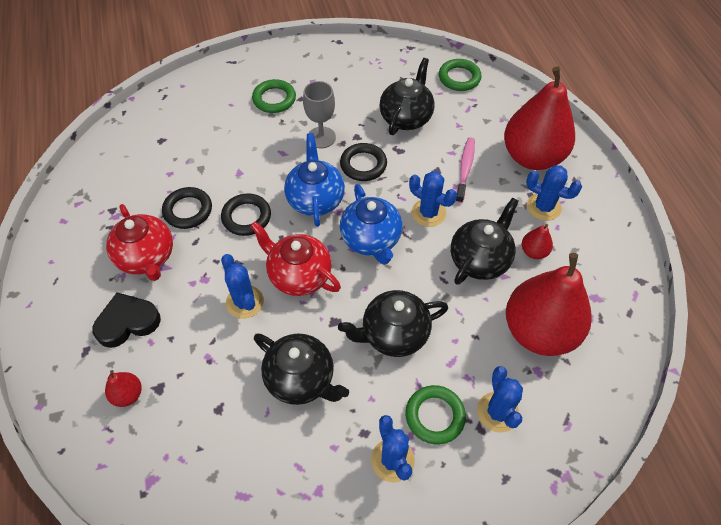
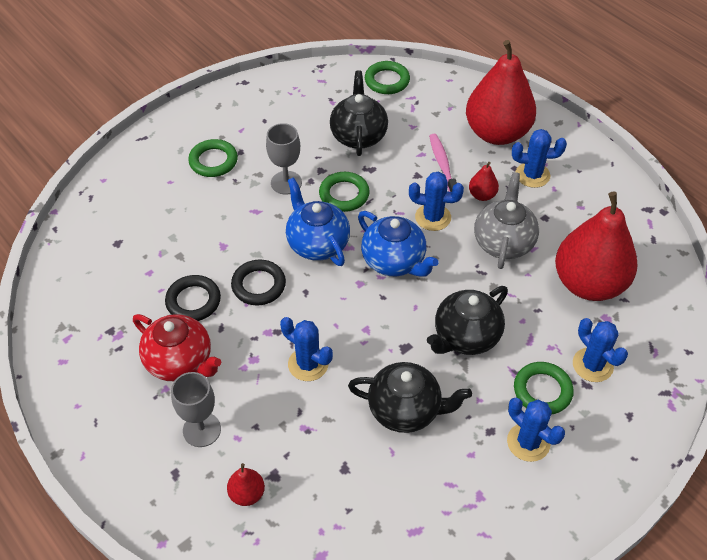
camera: 25 degrees left, 5 degrees down
(128, 322) = (202, 430): black heart -> grey goblet
(299, 275) = (345, 319): red teapot -> none
(363, 165) = (344, 194): black ring -> green ring
(480, 260) = (503, 242): black teapot -> grey teapot
(533, 252) = (546, 217): red pear -> red pear (482, 195)

